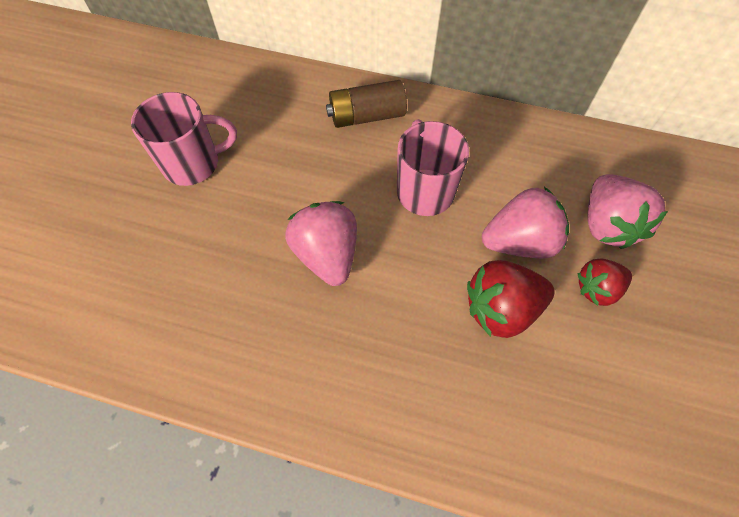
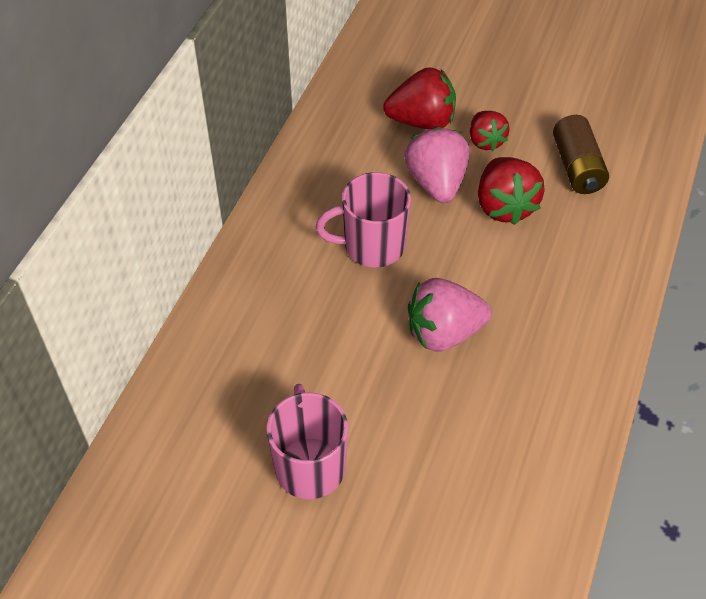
camera: 85 degrees left, 10 degrees down
(366, 116) = (262, 287): brown battery -> brown battery (577, 167)
(607, 225) = (422, 121): pink strawberry -> red strawberry

